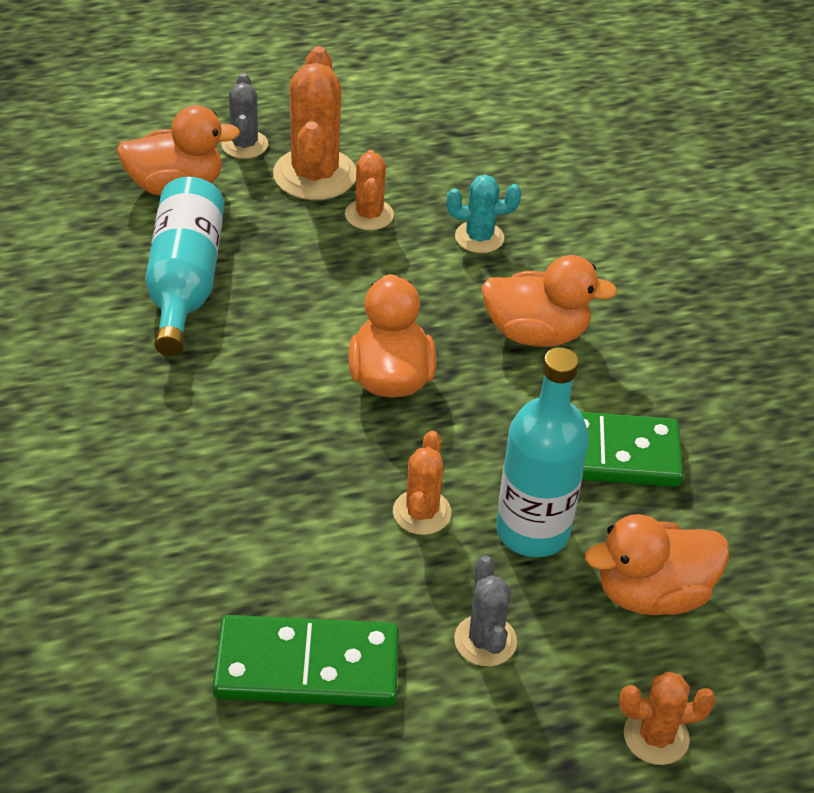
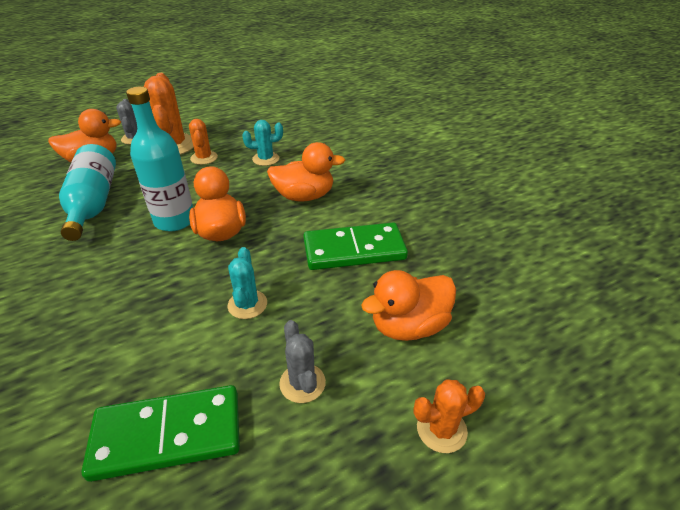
camera: 10 degrees left, 5 degrees down
(421, 512) = (247, 304): orange cactus -> turquoise cactus
(532, 531) = (322, 302): turquoise bottle -> turquoise bottle (175, 220)

